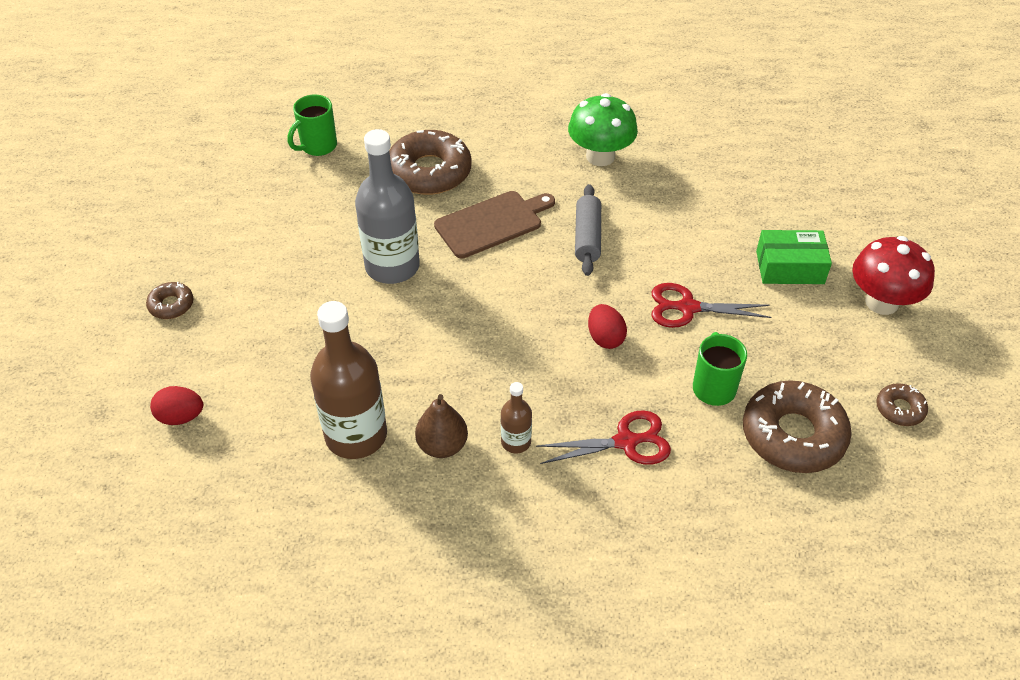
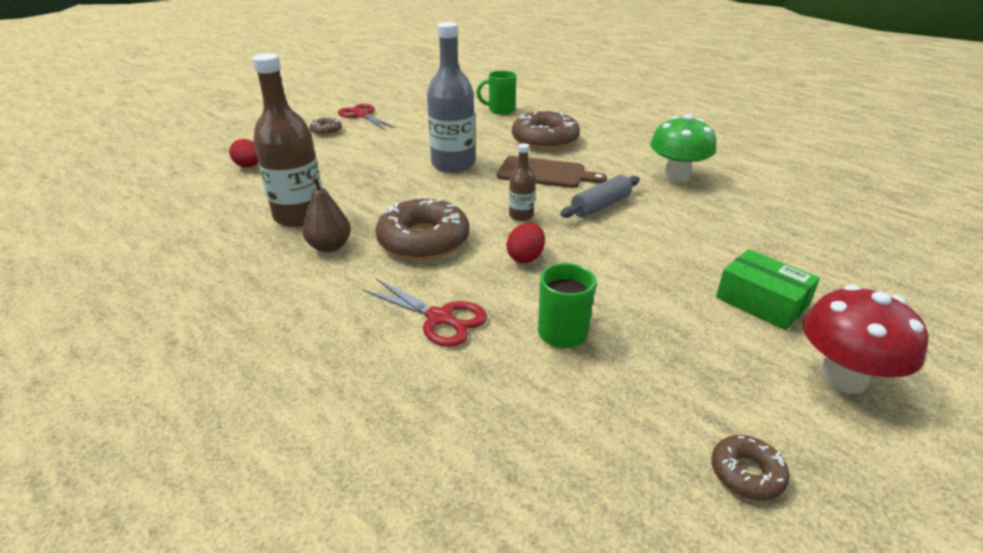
camera: 45 degrees right, 15 degrees down
(516, 442) = (371, 271): brown bottle -> brown bottle (521, 215)
(688, 308) = (620, 276): red scissors -> red scissors (362, 115)
(793, 435) = (588, 410): brown donut -> brown donut (423, 240)

